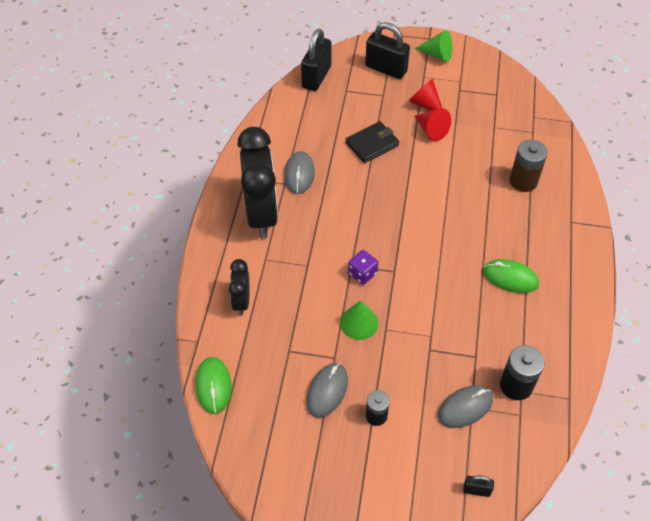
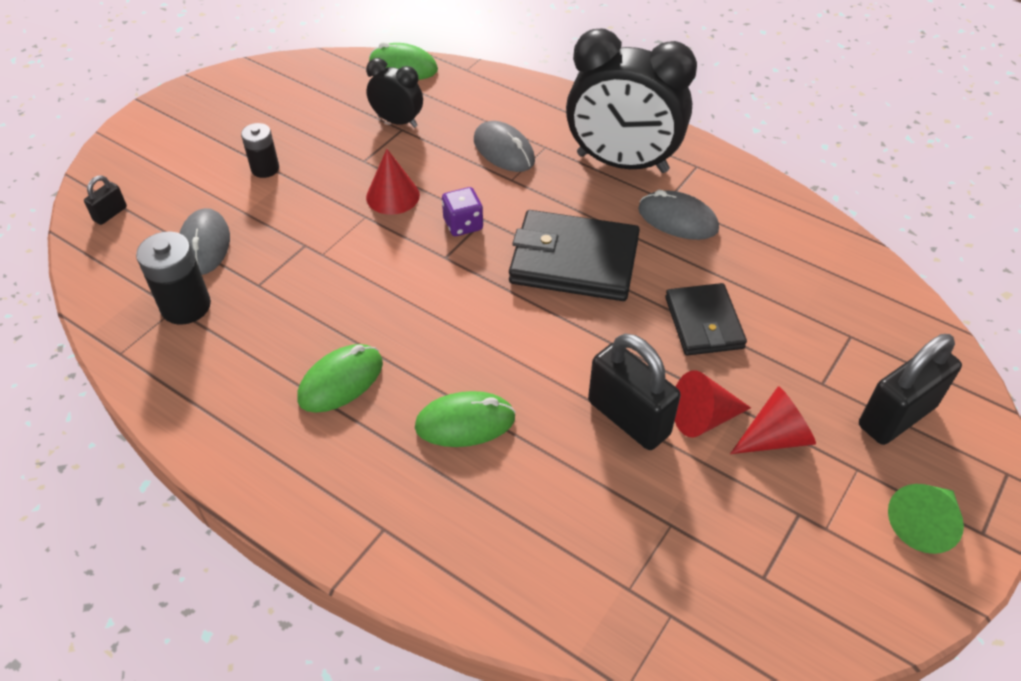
camera: 115 degrees right, 5 degrees down
(241, 301) = (496, 112): black clock -> black clock (397, 121)
(316, 77) = (899, 308): black padlock -> black padlock (628, 418)
(327, 391) = (327, 142): grey mouse -> grey mouse (504, 150)
(359, 323) = (393, 196): green cone -> red cone
(360, 209) = (574, 261): none -> black wallet
(496, 215) = (465, 422): none -> green mouse
(523, 181) = (514, 501): brown battery -> none

